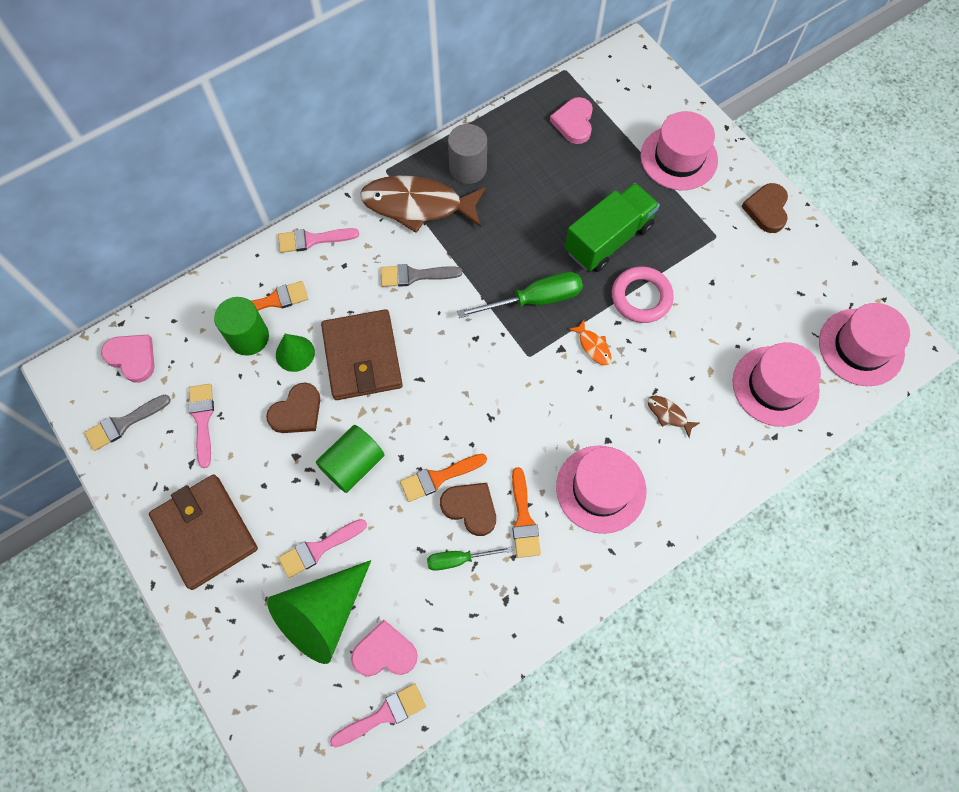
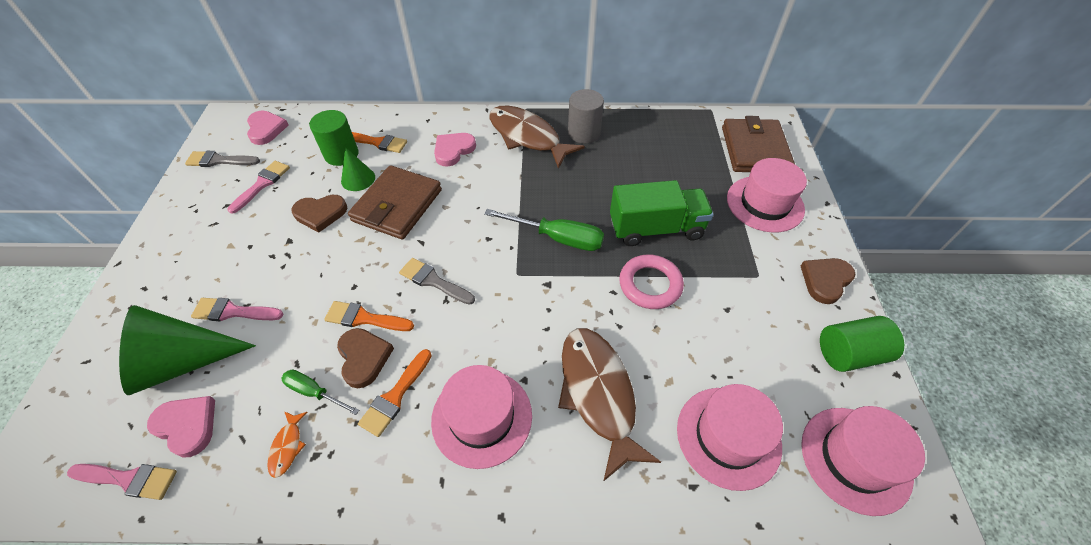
camera: 35 degrees right, 15 degrees down
(205, 532) = (183, 252): brown wallet -> brown wallet (754, 149)
(312, 240) = (438, 122): pink brush -> none
(353, 464) = (317, 270): green cylinder -> green cylinder (849, 354)
(415, 275) = (484, 176): grey brush -> grey brush (433, 281)
(574, 122) = (691, 142): pink heart -> pink heart (453, 150)
(593, 346) = (576, 297): orange fish -> orange fish (287, 447)
(668, 414) = (598, 394): brown fish -> brown fish, size x2.46

